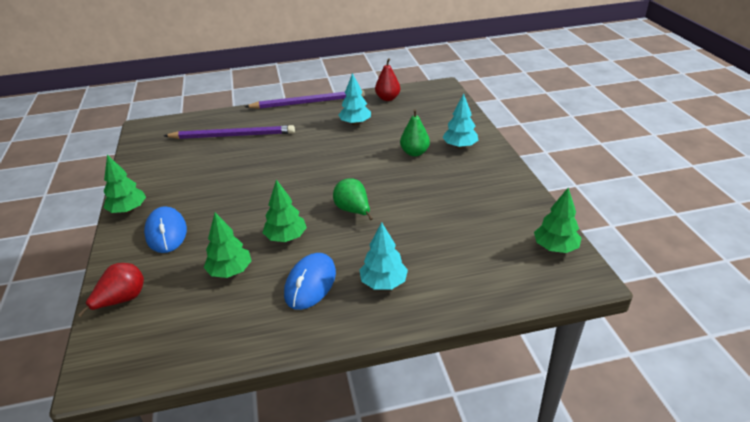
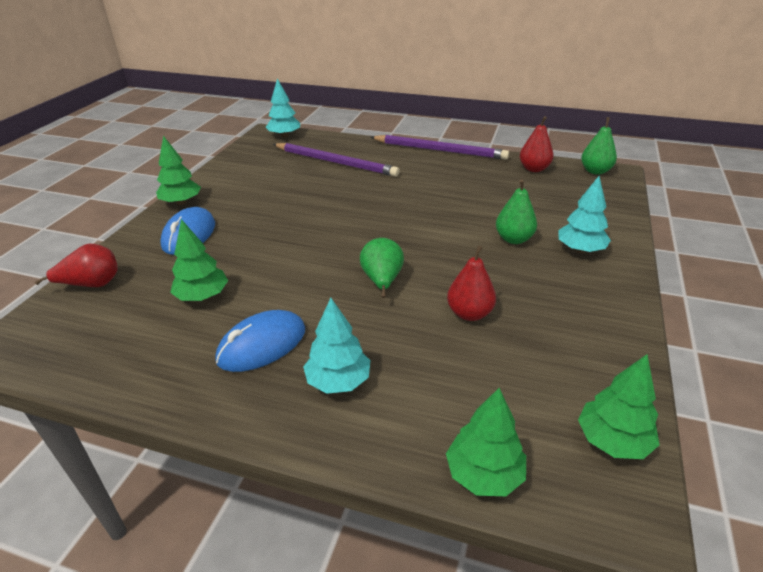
camera: 30 degrees right, 0 degrees up
(286, 237) = (286, 283): green tree -> green tree (484, 474)
(355, 123) = (472, 185): turquoise tree -> turquoise tree (284, 136)
(427, 210) = (469, 313): none -> red pear
(428, 89) = (595, 171): none -> green pear

